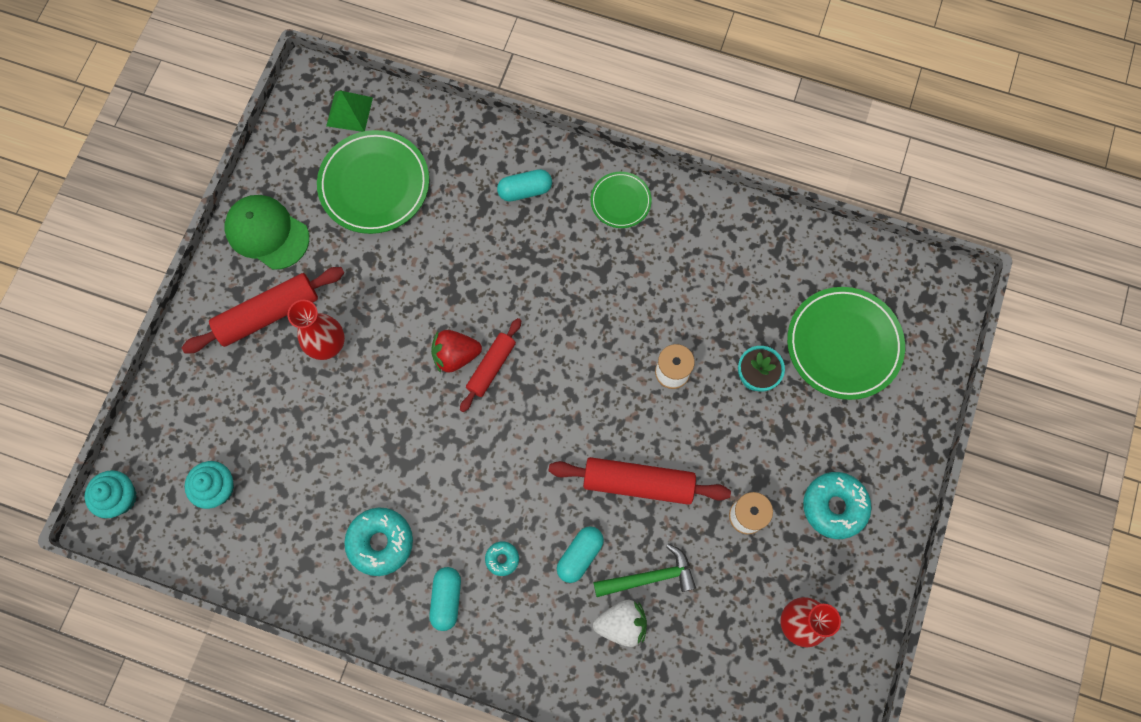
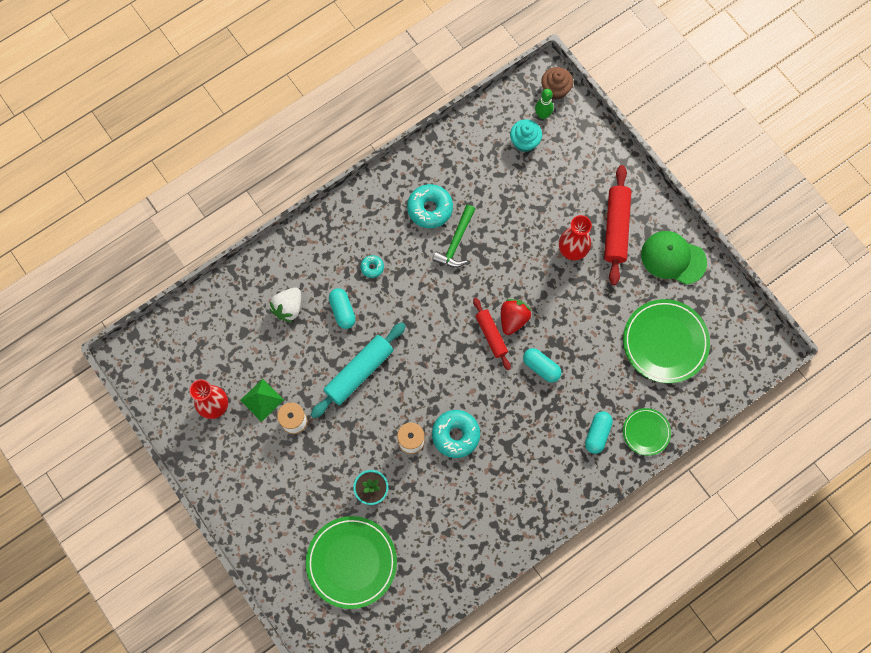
camera: 125 degrees right, 0 degrees up
(120, 497) = (555, 89): turquoise cupcake -> brown cupcake
(166, 490) = (542, 115): none -> green bowling pin
(267, 233) = (673, 258): green cap -> green cap turned 135 degrees counterclockwise
(349, 111) = (731, 359): green pyramid -> green pyramid (262, 400)
(446, 599) = (372, 224): turquoise capsule -> turquoise capsule (541, 367)
(620, 201) = (548, 490): green plate -> green plate (646, 432)
(638, 483) = (359, 372): red rolling pin -> turquoise rolling pin
(650, 577) = (301, 341): green hammer -> green hammer (456, 242)
(834, 506) = (261, 477): turquoise donut -> turquoise donut (455, 435)

